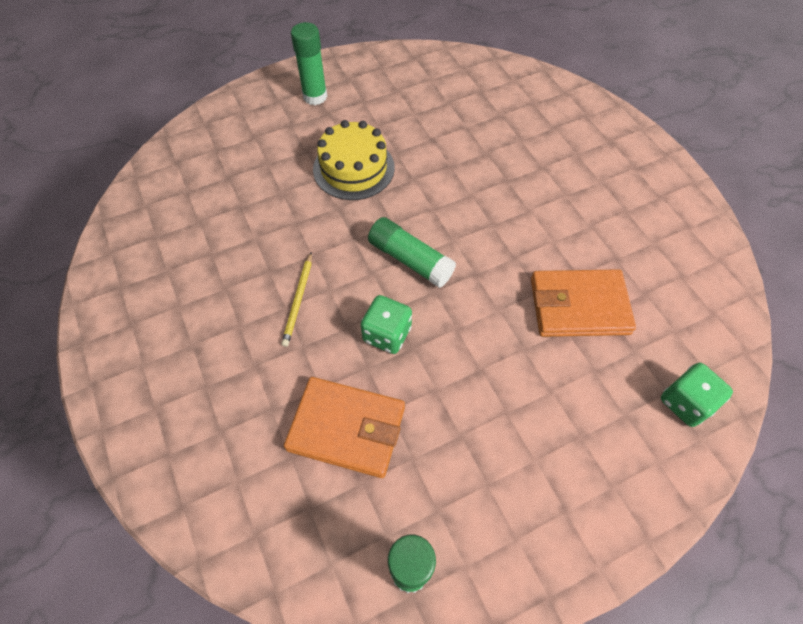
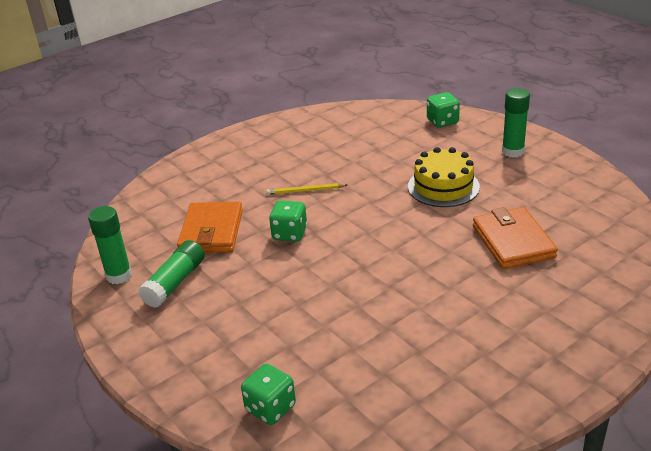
camera: 80 degrees right, 25 degrees down
(216, 132) = (442, 121): none -> green dice
(410, 260) = (362, 231): green glue stick -> green glue stick (175, 282)
(579, 306) = (352, 331): orange wallet -> orange wallet (513, 242)

